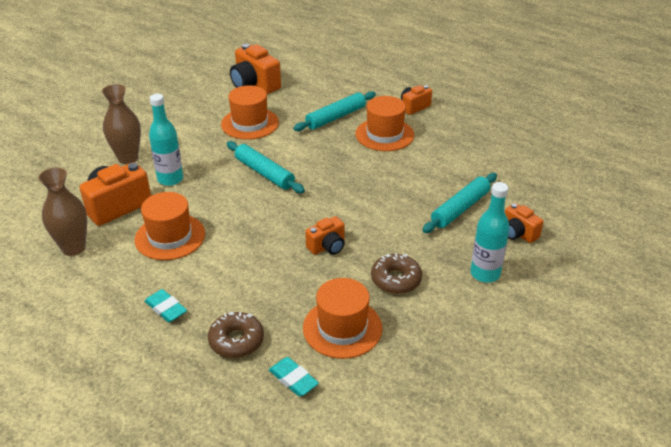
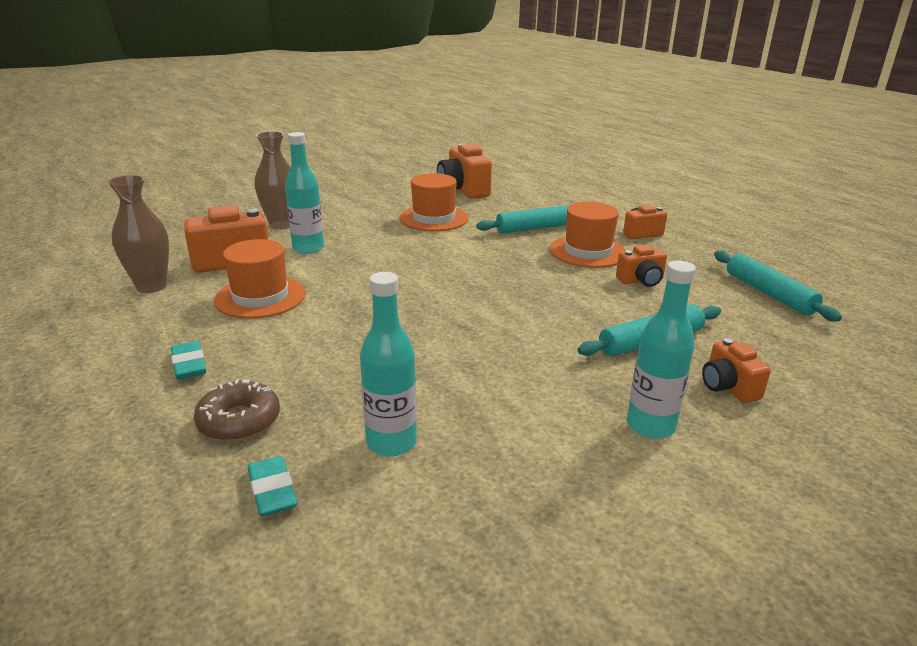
camera: 20 degrees right, 10 degrees down
(264, 173) = (416, 261): turquoise rolling pin -> turquoise rolling pin (769, 293)
(327, 246) = (439, 345): orange camera -> orange camera (641, 281)
(342, 328) = (391, 442): orange hat -> turquoise bottle
(396, 280) = (508, 402): brown donut -> none

